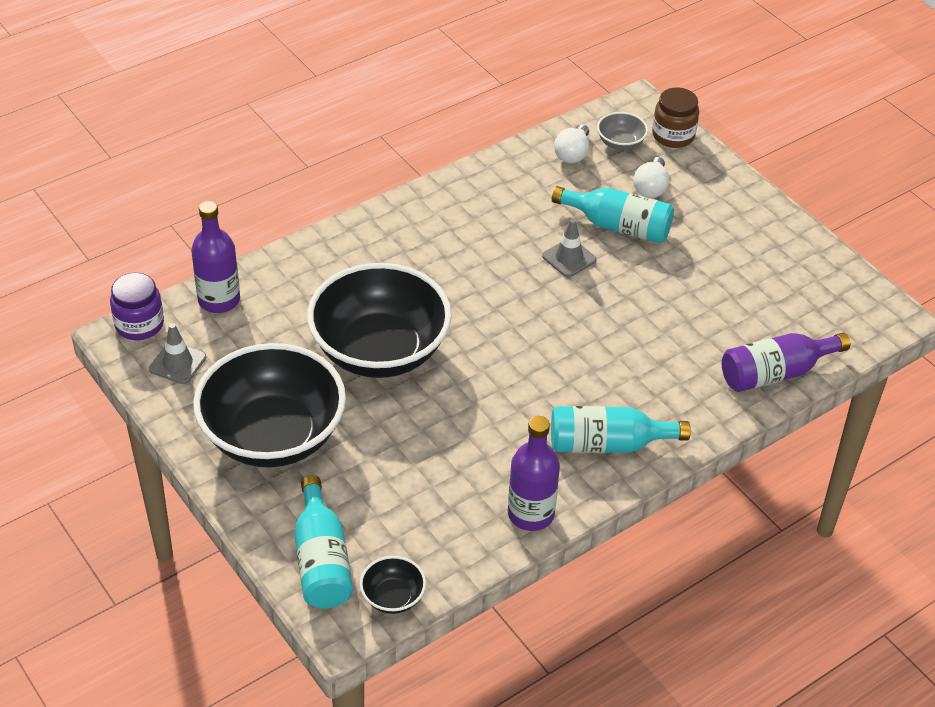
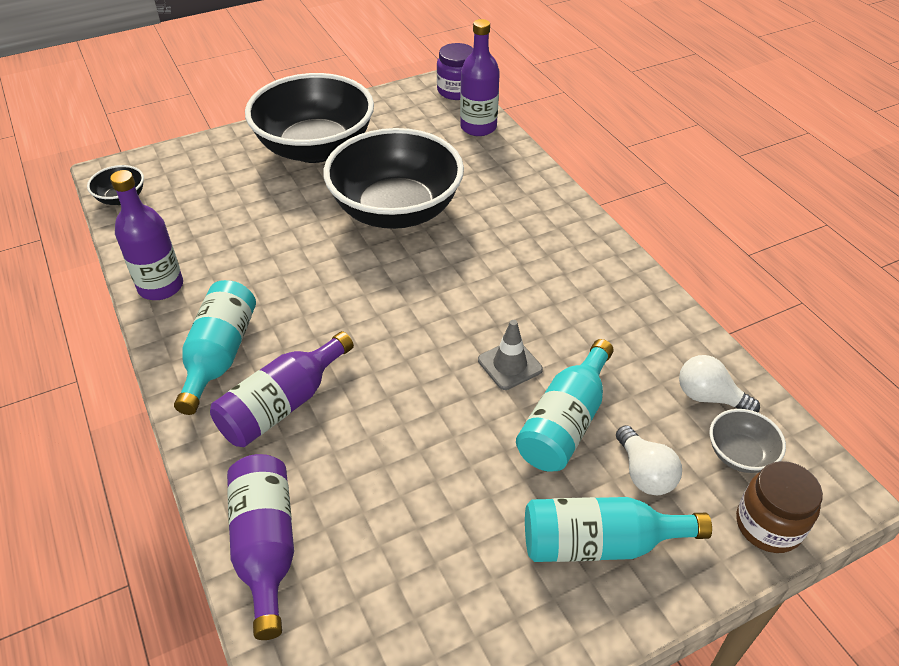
camera: 100 degrees right, 0 degrees up
(177, 363) = (409, 107): grey traffic cone -> none
(321, 560) = (178, 165): turquoise bottle -> turquoise bottle (600, 543)
(649, 389) = (282, 404): none -> purple bottle
(651, 188) = (644, 473): white light bulb -> white light bulb turned 135 degrees counterclockwise

